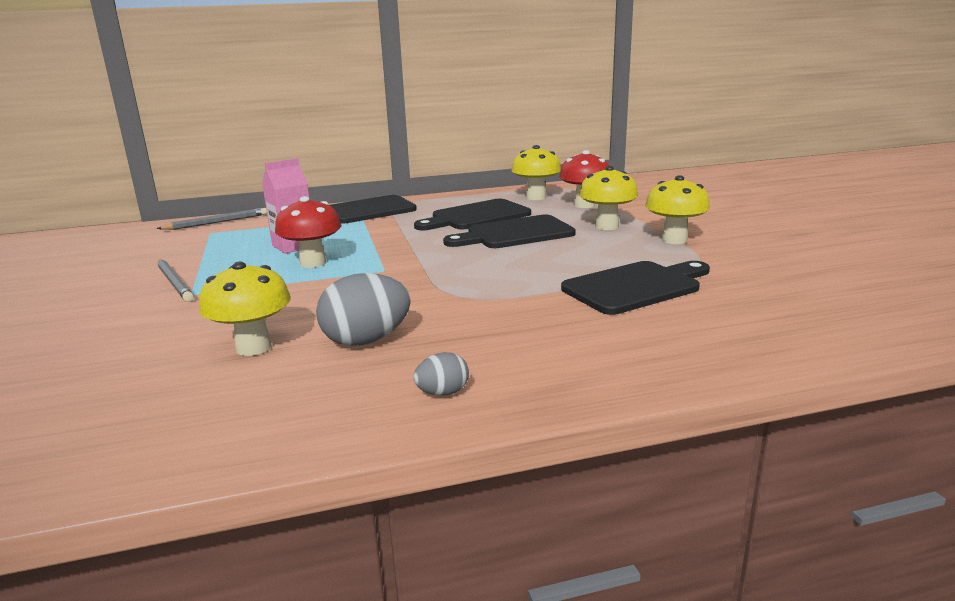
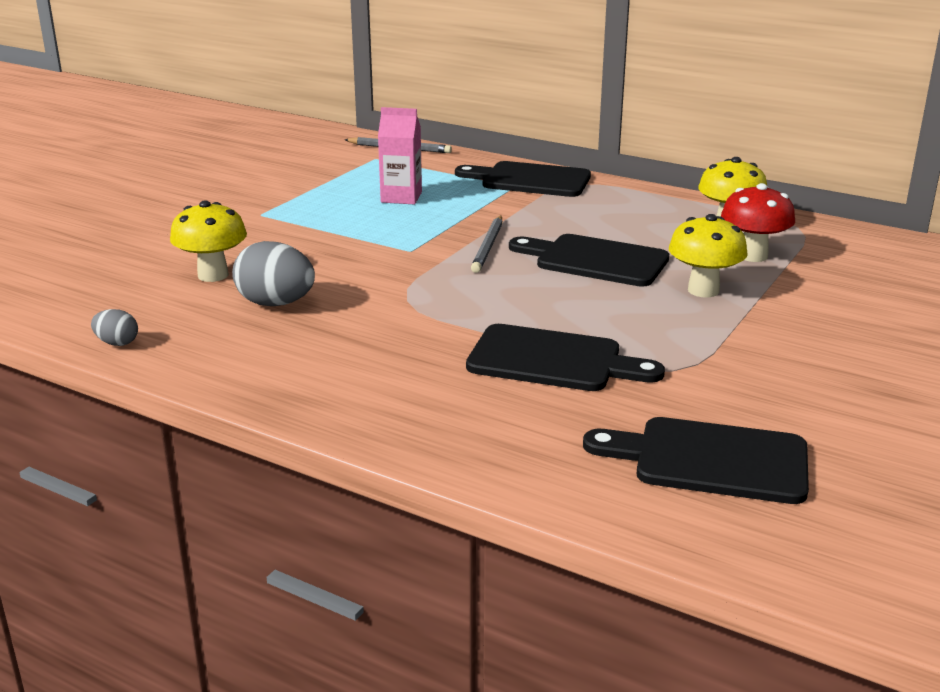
camera: 45 degrees right, 5 degrees up
(175, 282) = (269, 199): grey pencil -> grey pencil (488, 246)
(313, 263) = (380, 220): red mushroom -> none
(443, 393) = (236, 362): grey egg -> grey egg (117, 343)
(476, 216) = (611, 226): black cutting board -> black cutting board (710, 460)
(674, 240) = (726, 335): yellow mushroom -> none

